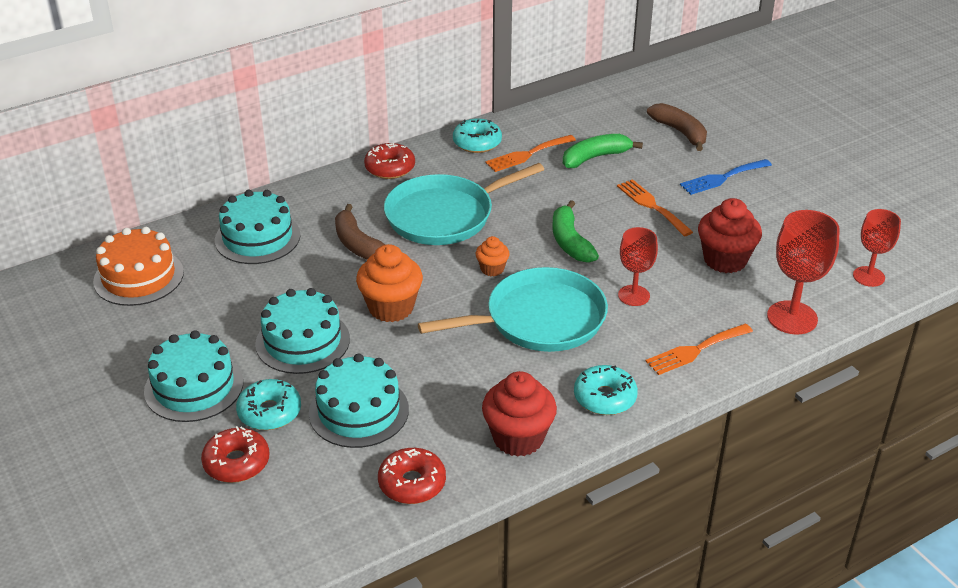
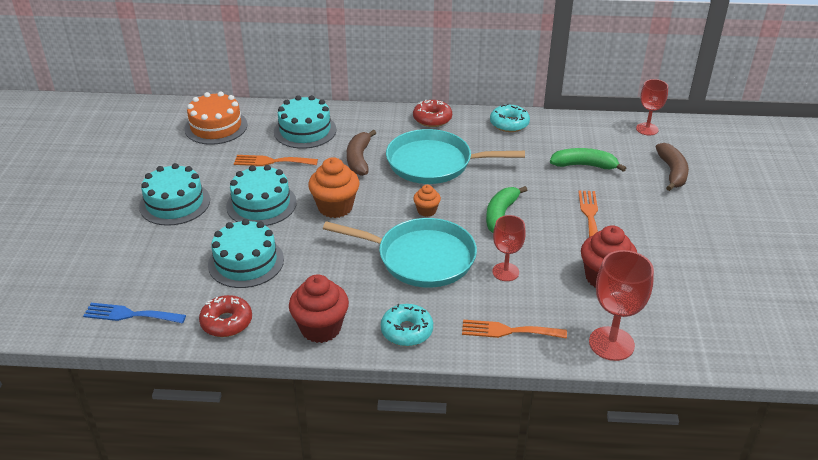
camera: 35 degrees right, 0 degrees up
(236, 463) = (148, 258): red donut -> none
(269, 412) = (197, 238): turquoise donut -> none
(527, 154) = (536, 145): orange fork -> orange fork (271, 161)
(722, 178) = (669, 218): blue fork -> blue fork (130, 314)
(868, 276) = (714, 343): red goblet -> red goblet (647, 129)

